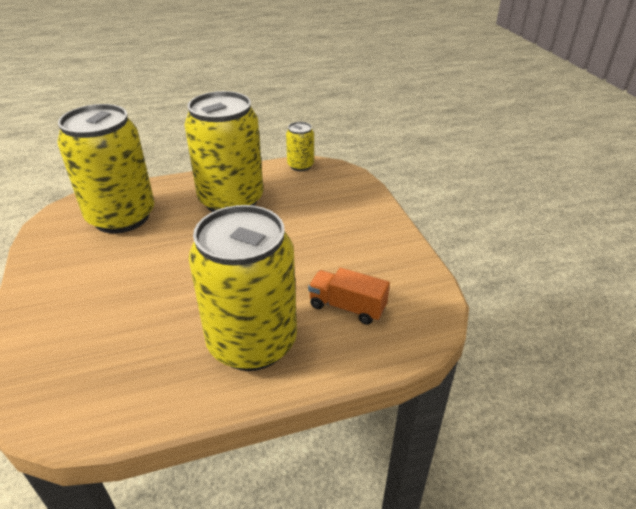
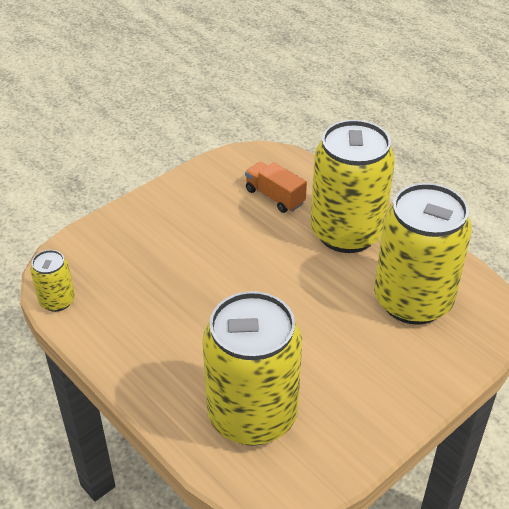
camera: 115 degrees left, 5 degrees up
(231, 200) = (166, 330): yellow can -> yellow can (413, 300)
(347, 307) = (275, 197): orange truck -> orange truck turned 135 degrees clockwise

